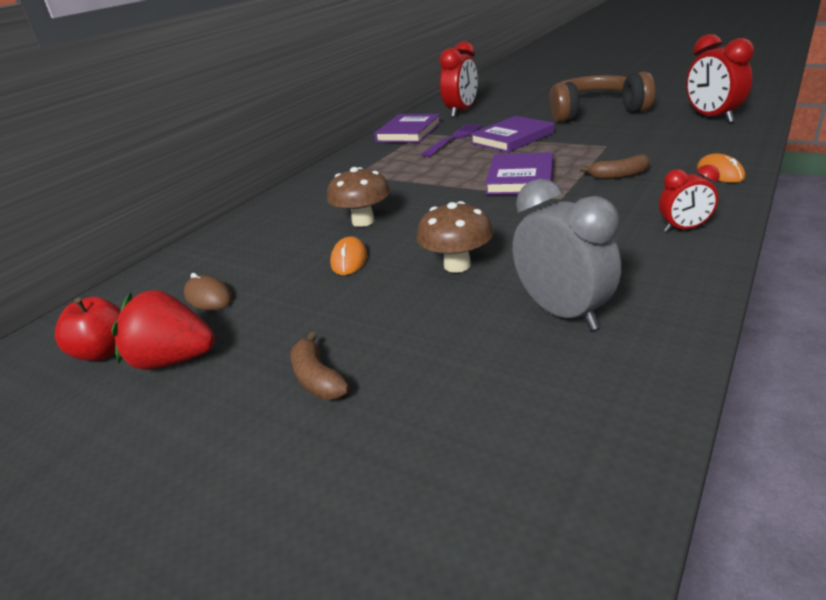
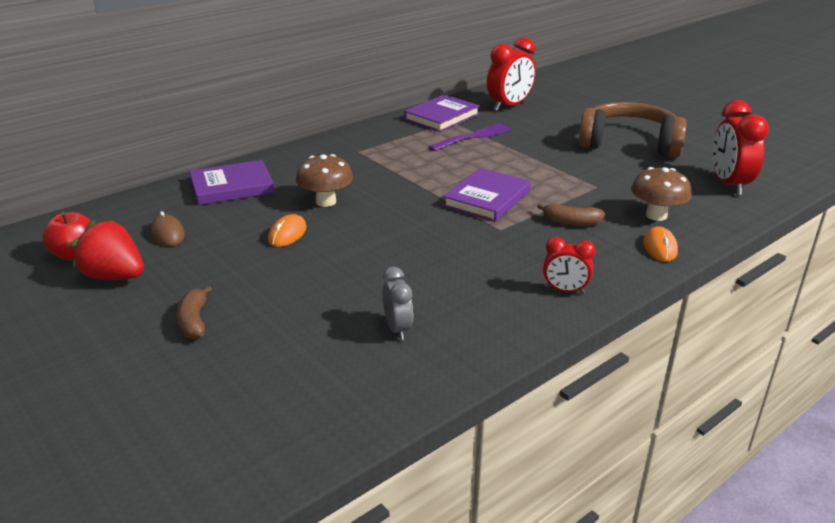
camera: 15 degrees right, 0 degrees up
(457, 265) = (360, 265): brown mushroom -> brown mushroom (656, 215)
(512, 138) = (524, 152): purple book -> purple book (232, 187)
(562, 313) = (397, 329): grey clock -> grey clock, size x0.58

